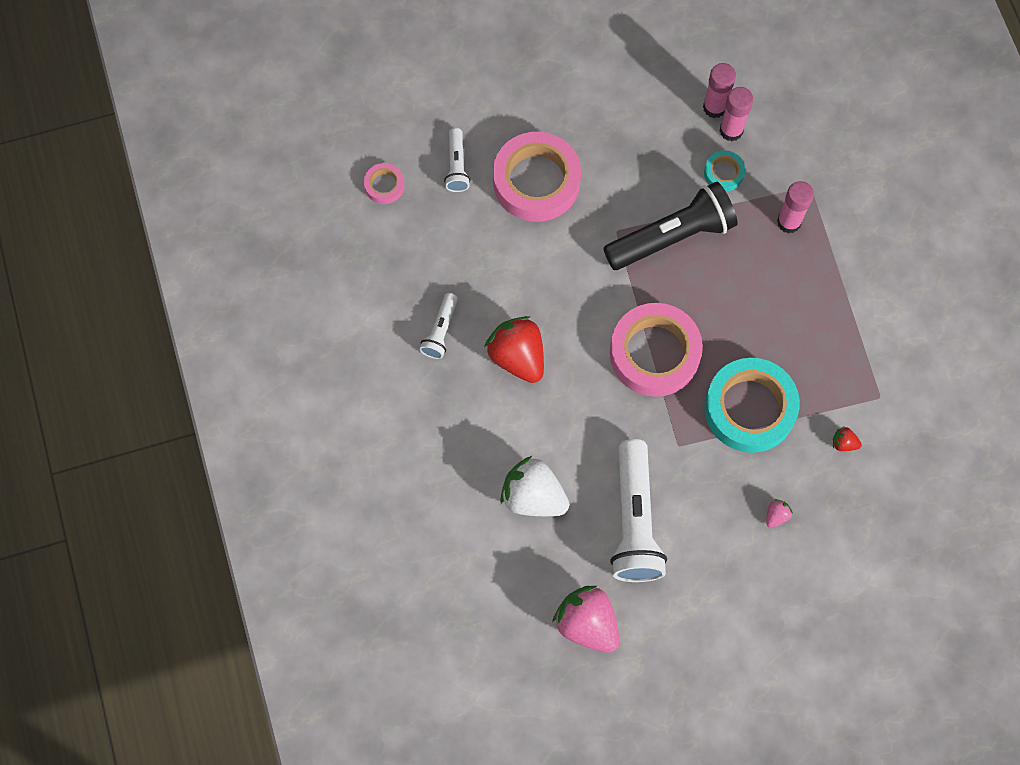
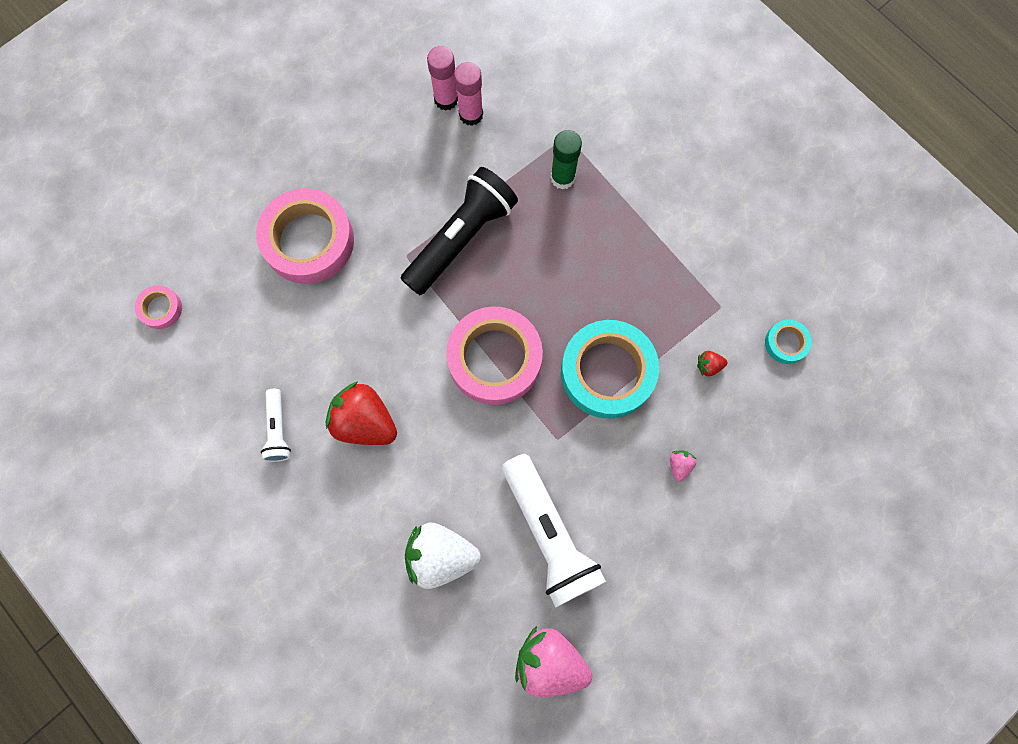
camera: 25 degrees left, 5 degrees up
(457, 166) = (224, 259): white flashlight -> none
(723, 173) = (482, 157): turquoise tape -> turquoise tape (786, 343)
(789, 222) = (562, 178): pink glue stick -> green glue stick

